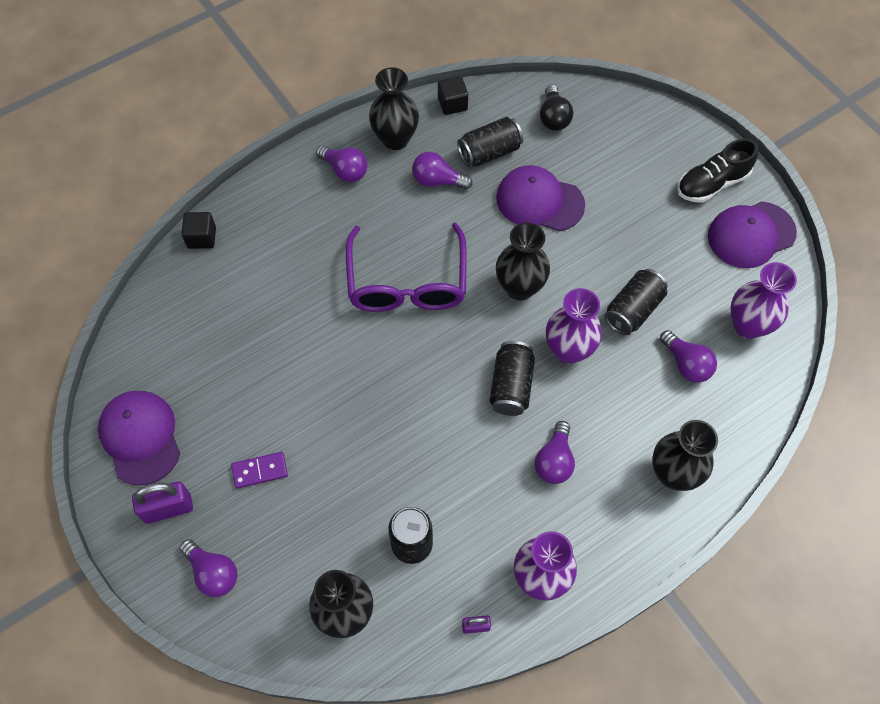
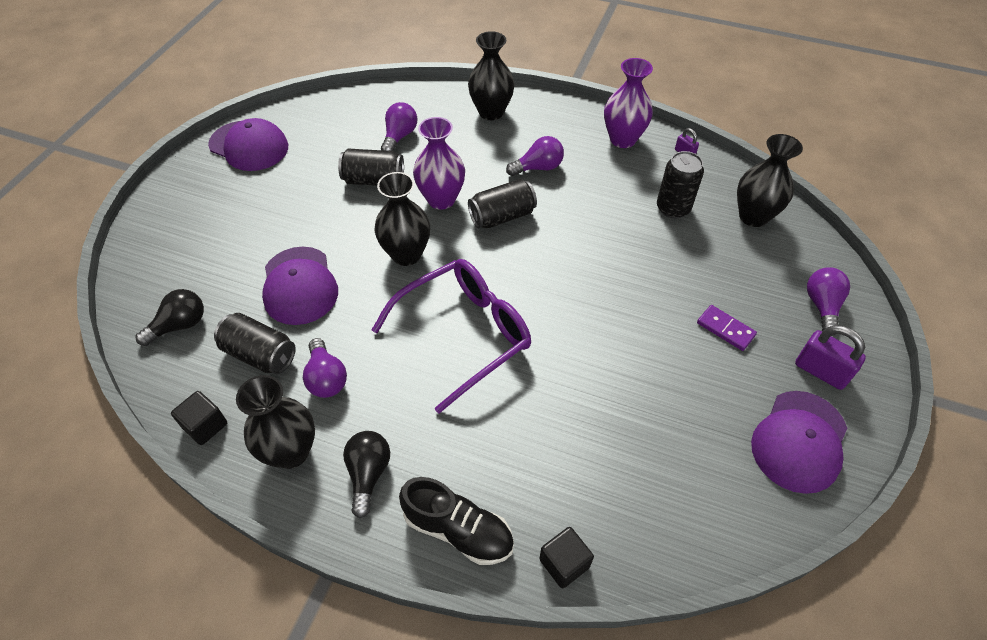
camera: 125 degrees left, 10 degrees down
(345, 171) = (368, 474): purple light bulb -> black light bulb
(712, 184) = (205, 185): black shoe -> black shoe (458, 530)
(748, 325) = (340, 120): purple vase -> none

